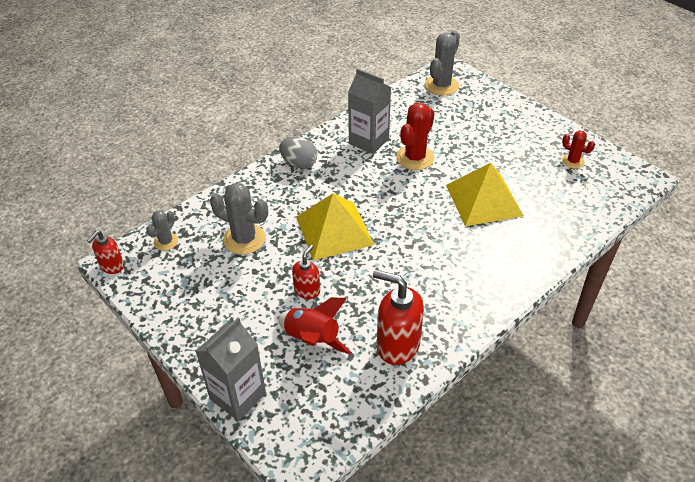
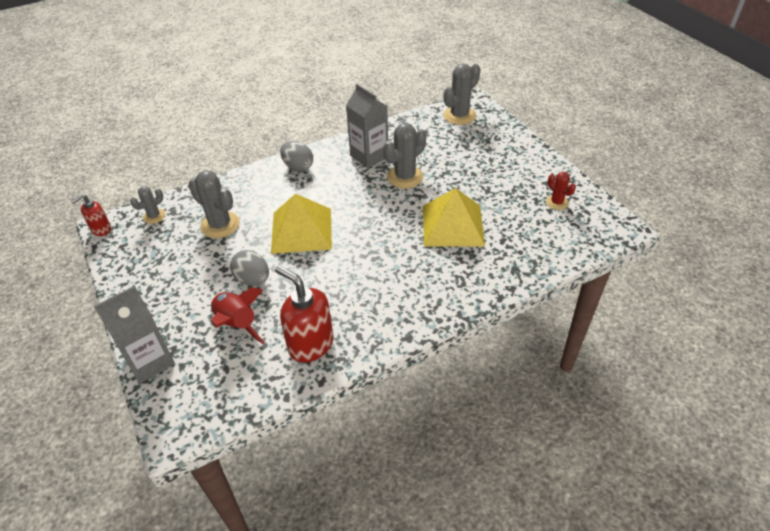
camera: 15 degrees right, 0 degrees up
(307, 290) = (253, 279): red soap dispenser -> grey egg
(415, 158) = (405, 177): red cactus -> grey cactus

